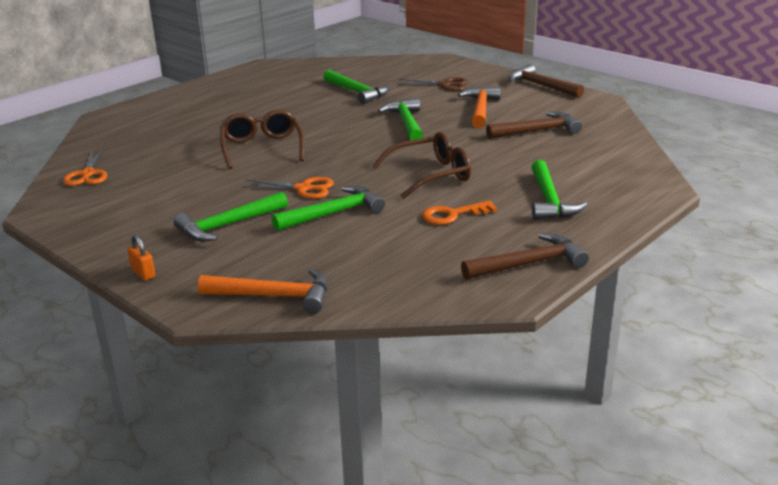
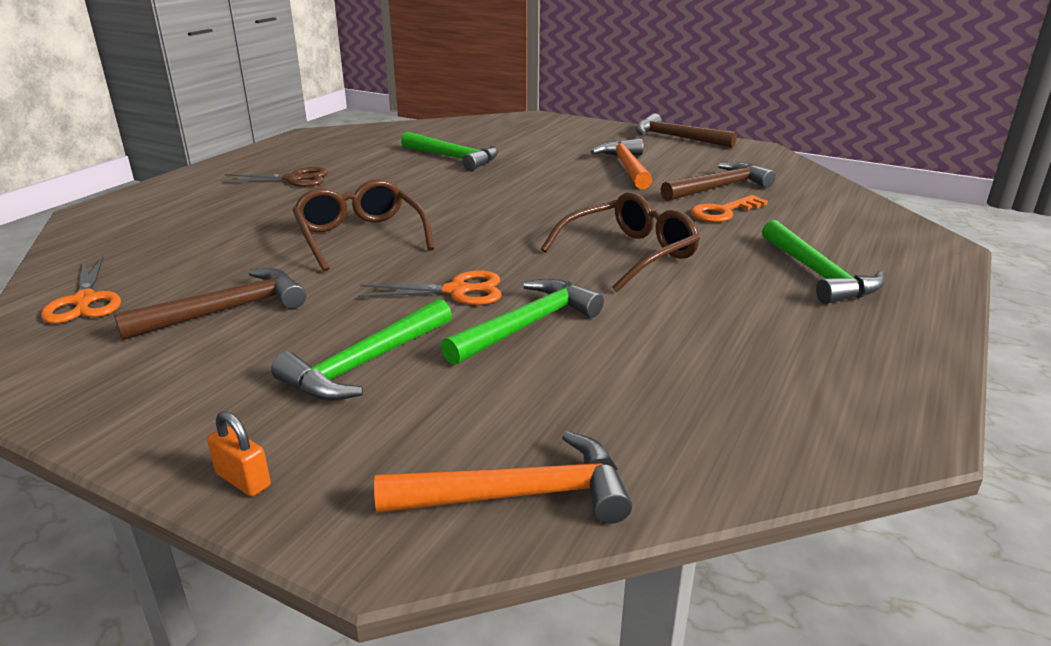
camera: 15 degrees left, 0 degrees up
(406, 123) = (544, 189): green hammer -> none
(445, 85) = (560, 143): brown scissors -> brown scissors (294, 179)
(453, 215) = (706, 309): orange key -> orange key (723, 212)
(529, 264) = (882, 375): brown hammer -> brown hammer (227, 310)

